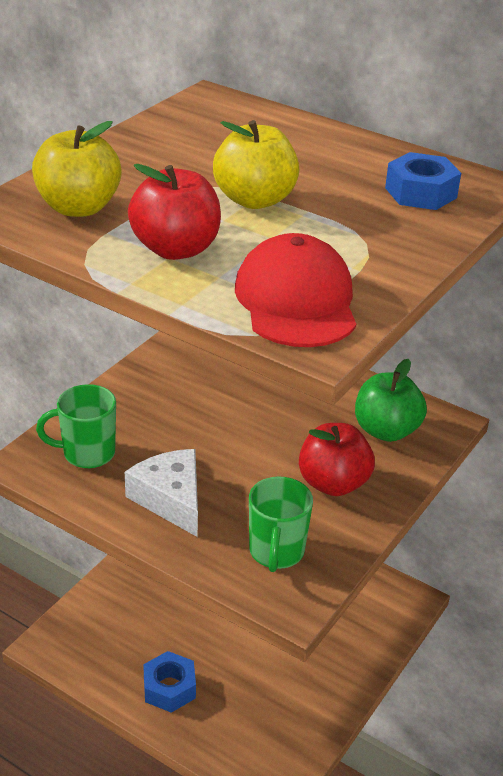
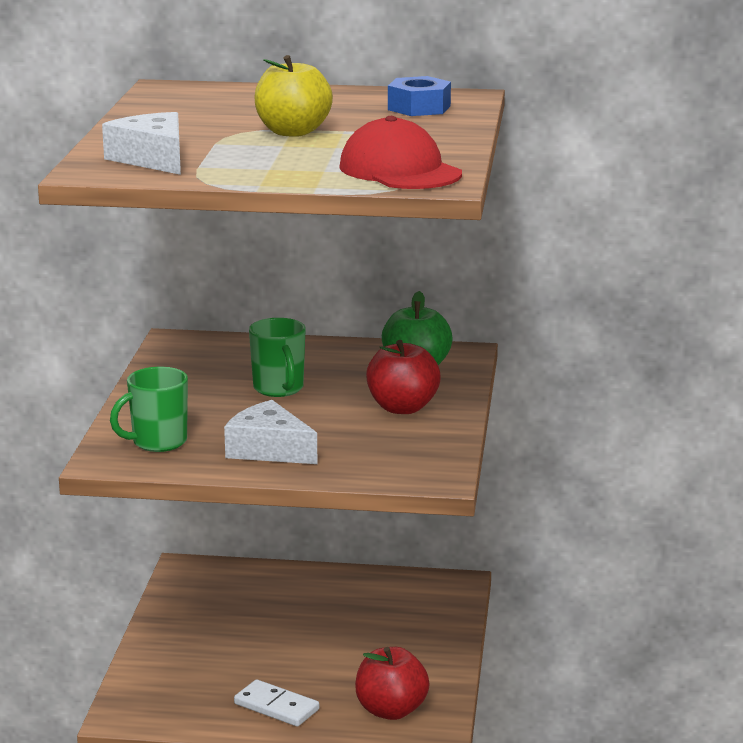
camera: 25 degrees left, 15 degrees down
(78, 208) = (153, 159): yellow apple -> white cheese
(169, 688) = (276, 707): blue nut -> white domino
(176, 249) = (269, 164): red apple -> red apple (391, 710)
(276, 552) = (395, 455): green mug -> green mug (279, 389)

